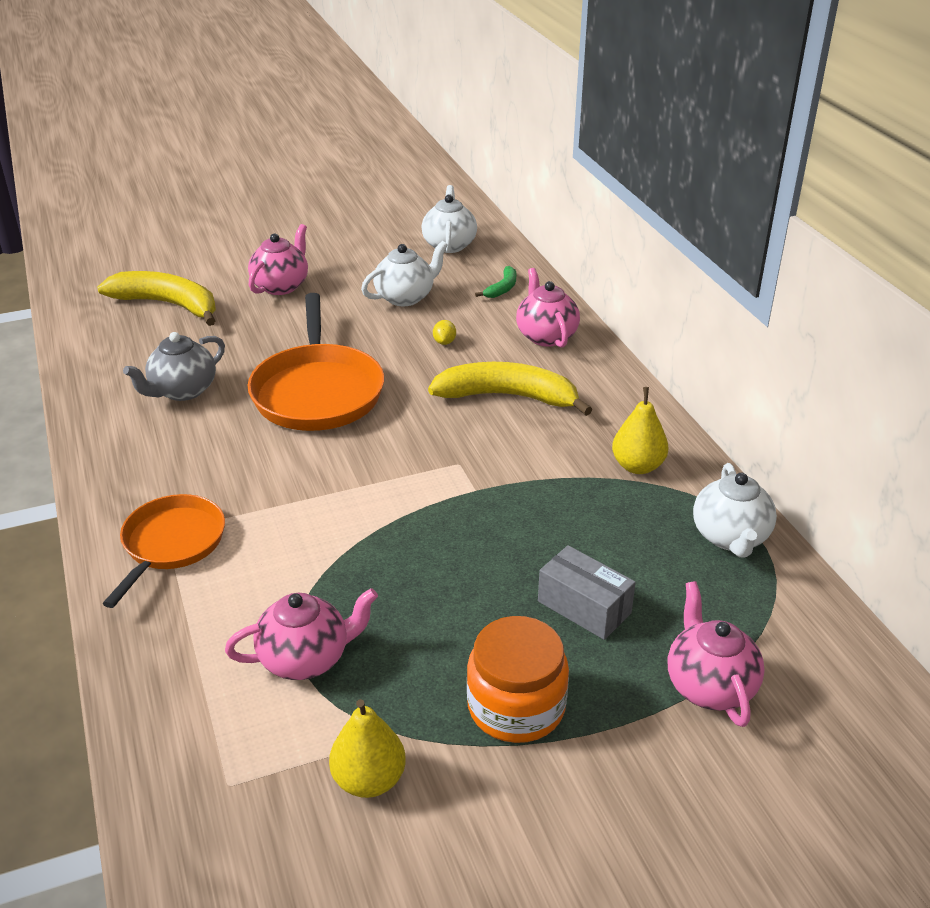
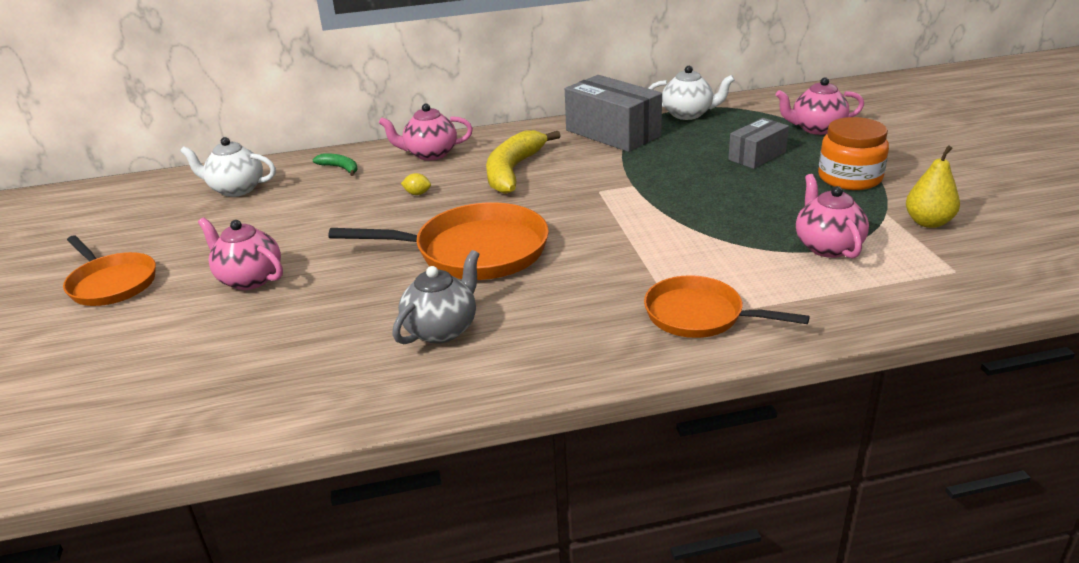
camera: 80 degrees left, 5 degrees down
(168, 305) = (237, 355): yellow banana -> none
(182, 391) = (442, 329): grey teapot -> grey teapot turned 105 degrees counterclockwise
(282, 231) = (111, 283): none -> orange pan
(405, 297) = (325, 210): white teapot -> none
(638, 466) = (612, 133): yellow pear -> grey box

